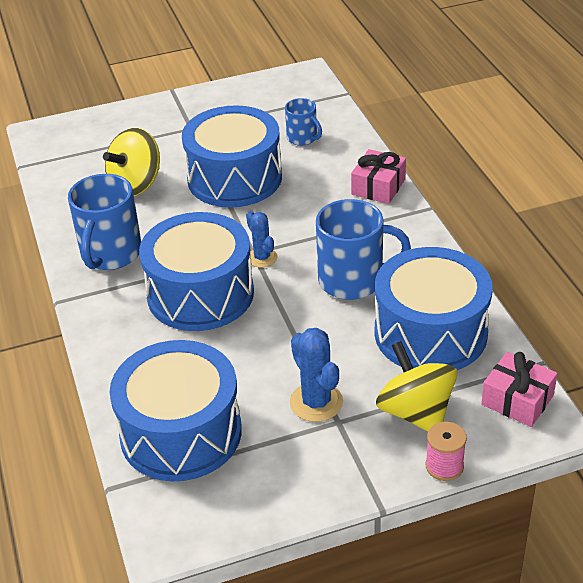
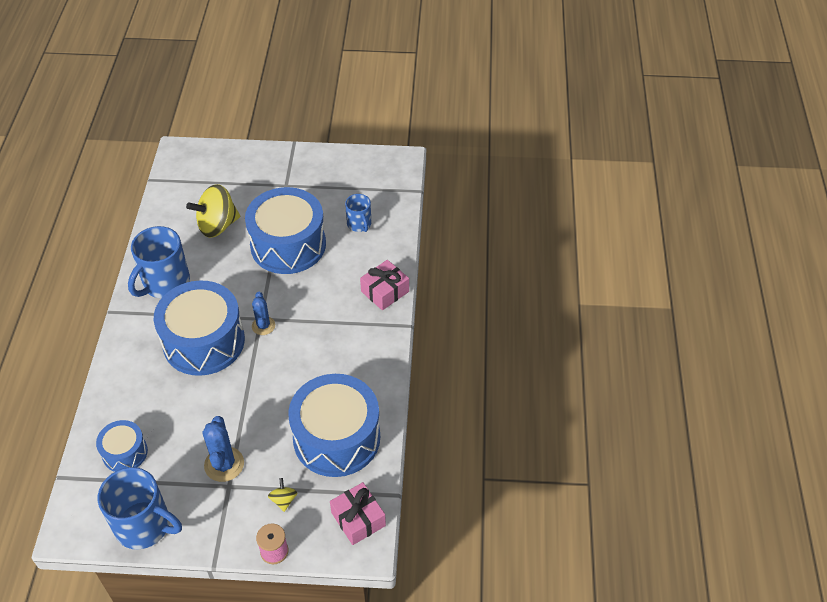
camera: 20 degrees right, 10 degrees up
(181, 433) = (125, 452): blue drum -> blue drum, size x0.51
(353, 280) = (313, 370): blue mug -> blue mug (144, 525)
(415, 412) = (283, 500): yellow spinning top -> yellow spinning top, size x0.45

